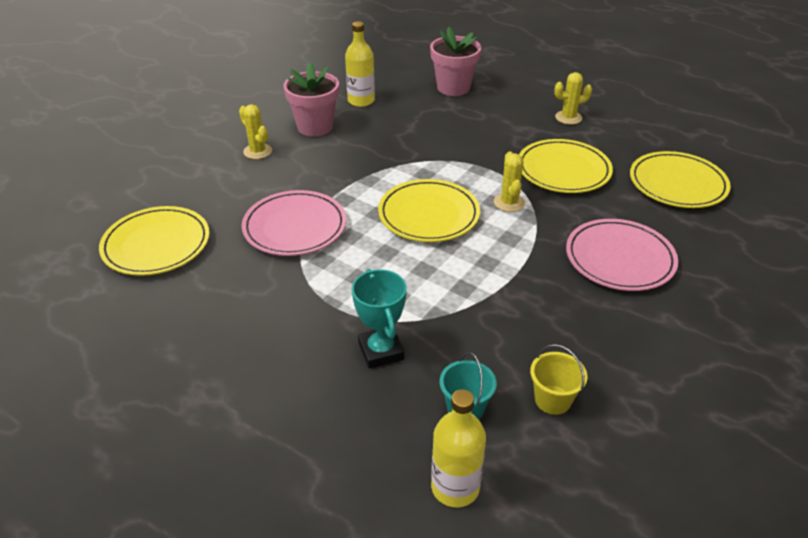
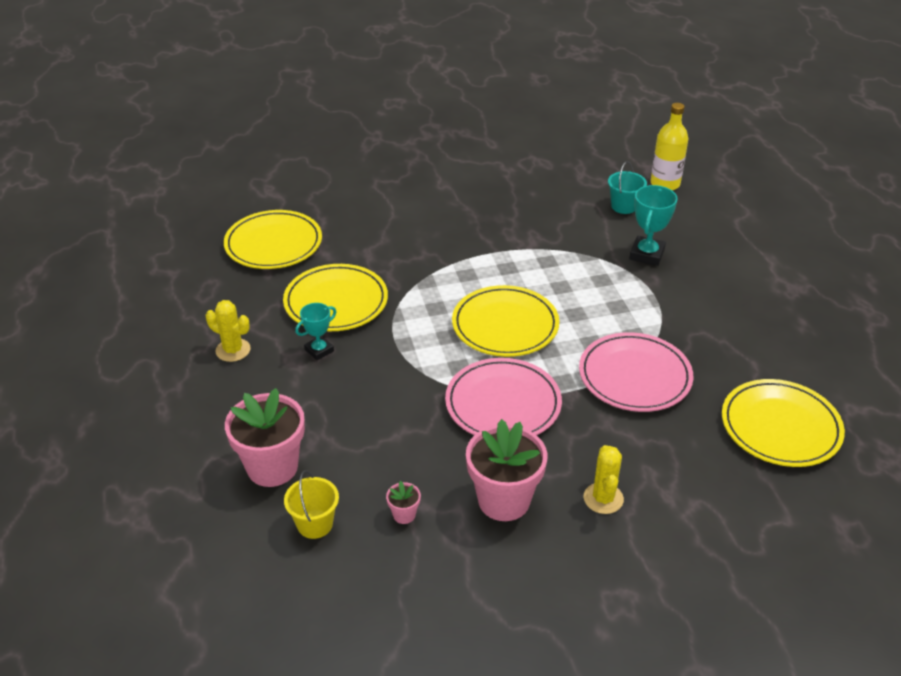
camera: 140 degrees left, 0 degrees up
(361, 101) = (404, 515): yellow bottle -> pink flower pot
(509, 202) = (425, 300): yellow cactus -> none
(522, 141) = (319, 350): none -> turquoise trophy
(553, 400) = (568, 187): yellow bucket -> yellow bucket (315, 524)
(619, 259) = (412, 224): pink plate -> pink plate (503, 404)

